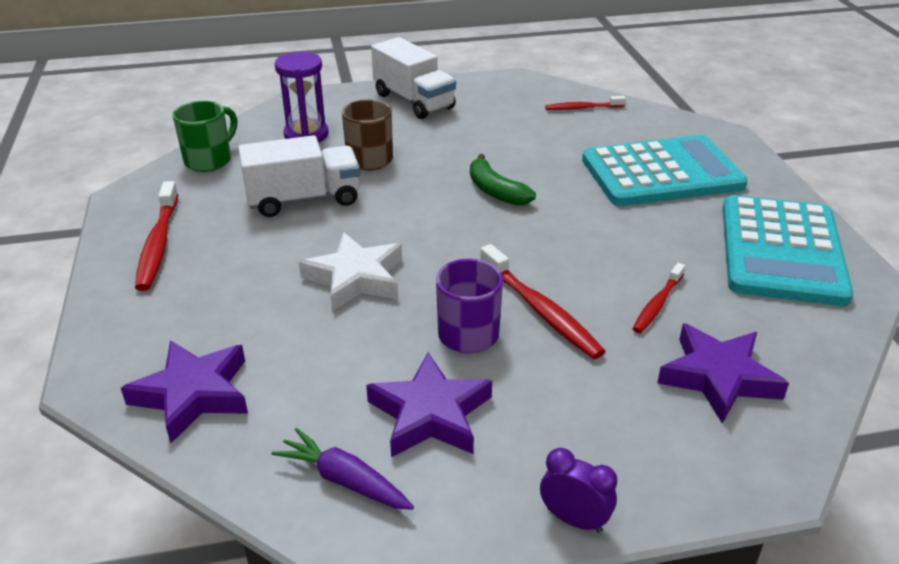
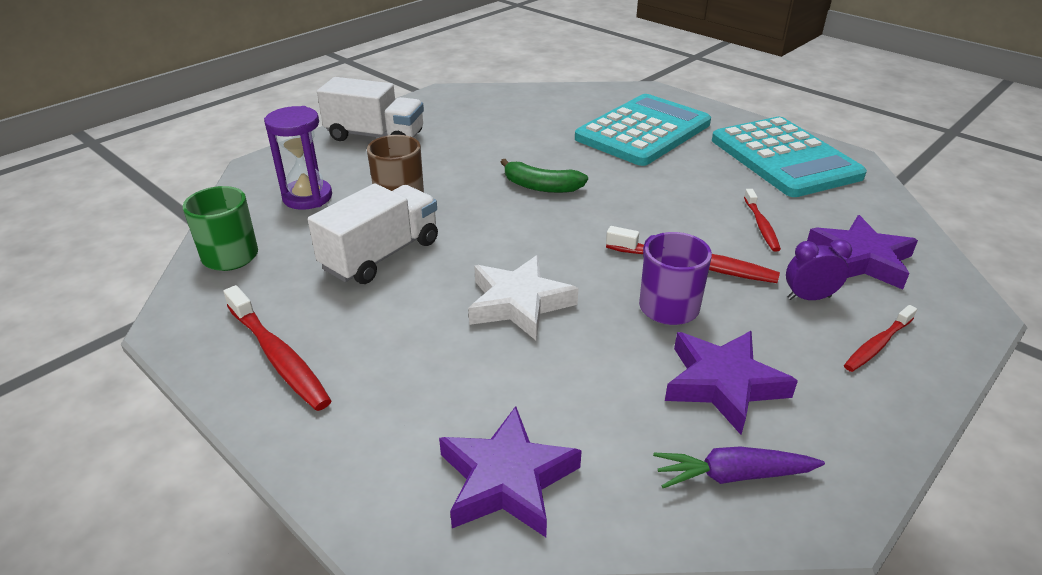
camera: 35 degrees left, 0 degrees up
(574, 519) = (914, 406): purple clock -> purple clock (809, 298)
(582, 108) = (525, 101): red toothbrush -> red toothbrush (877, 345)

